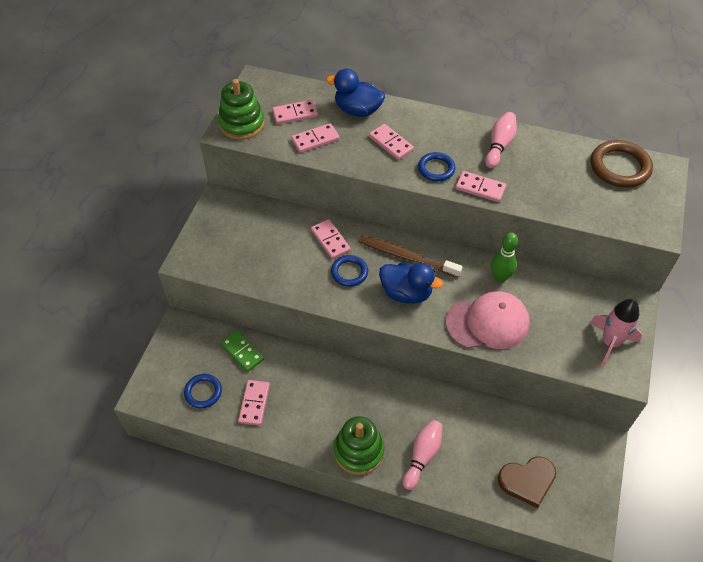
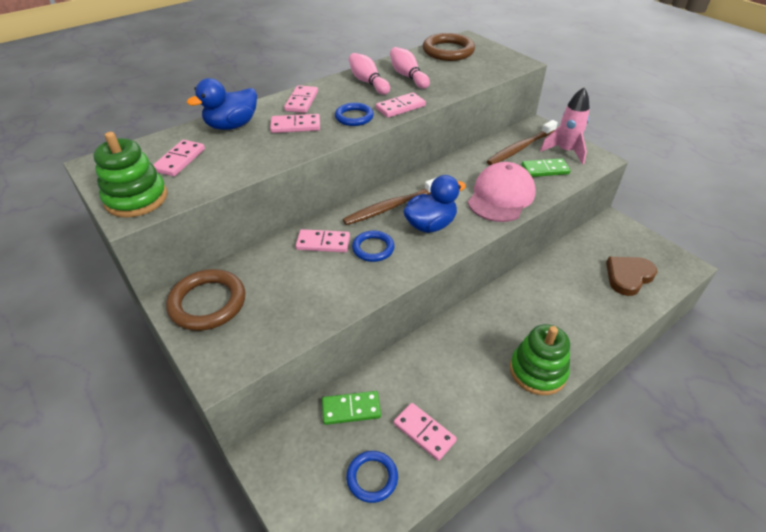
camera: 55 degrees left, 10 degrees down
(229, 218) = (207, 303): none -> brown ring
(315, 140) = (230, 162): pink domino -> pink domino (302, 101)
(422, 456) = (569, 328): pink bowling pin -> pink bowling pin (408, 76)
(500, 277) = (462, 170): green bowling pin -> none
(527, 481) = (628, 277): brown heart -> brown heart turned 150 degrees counterclockwise
(561, 338) = (545, 170): none -> green domino
(578, 304) = (520, 148): none -> brown toothbrush

